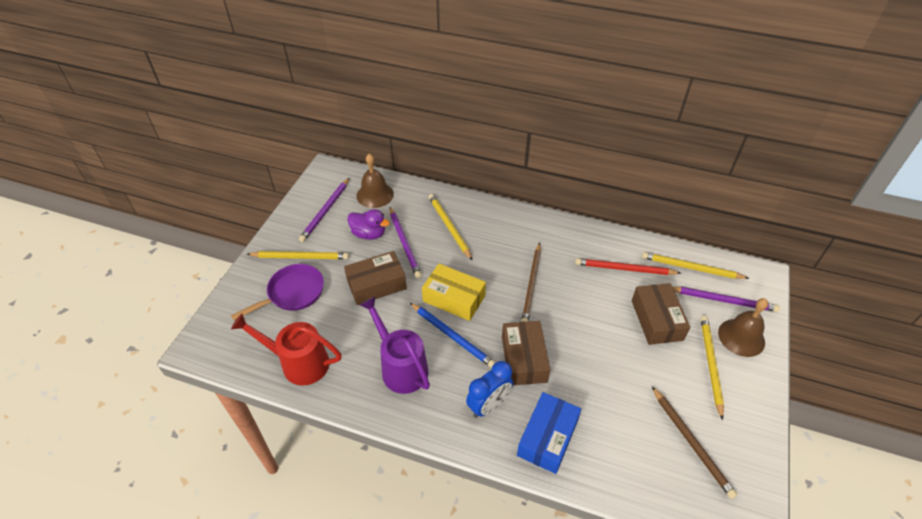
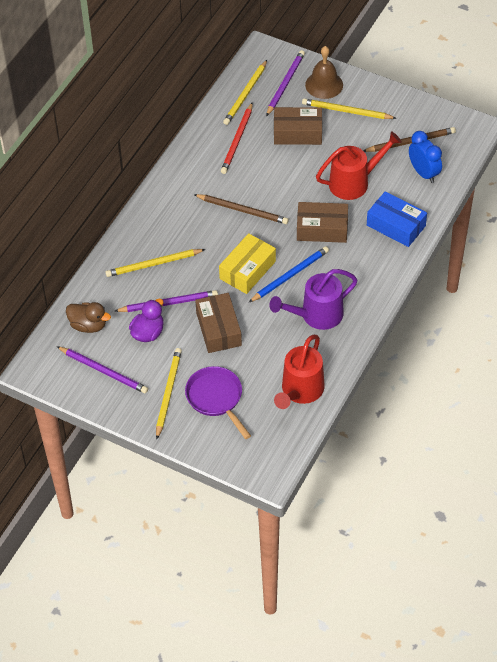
camera: 80 degrees left, 5 degrees up
(375, 194) = (88, 325): brown bell -> brown duck
(489, 405) = (363, 258): blue clock -> blue clock (423, 173)
(602, 384) = (354, 182): none -> red watering can

